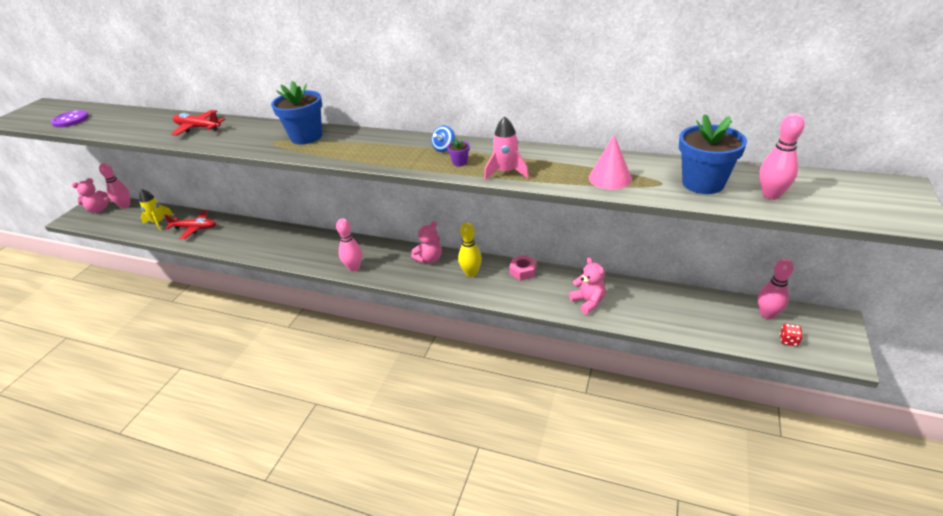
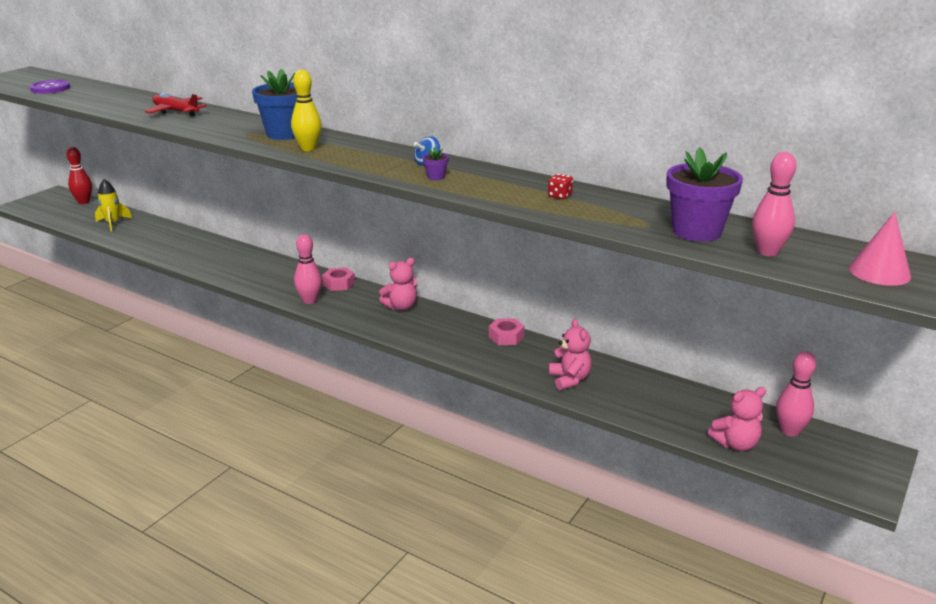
camera: 10 degrees right, 10 degrees down
(98, 210) = (54, 201): pink teddy bear -> pink teddy bear (735, 444)
(125, 206) = (84, 202): pink bowling pin -> red bowling pin
(195, 228) = (150, 235): red plane -> none
(371, 246) = (339, 284): none -> pink nut
(471, 273) = (443, 328): yellow bowling pin -> yellow bowling pin (308, 148)
(506, 172) = (481, 192): pink rocket -> none
(610, 178) = (593, 212): pink cone -> pink cone (879, 272)
(703, 183) = (696, 231): blue flower pot -> purple flower pot
(788, 340) = (801, 461): red dice -> red dice (560, 196)

